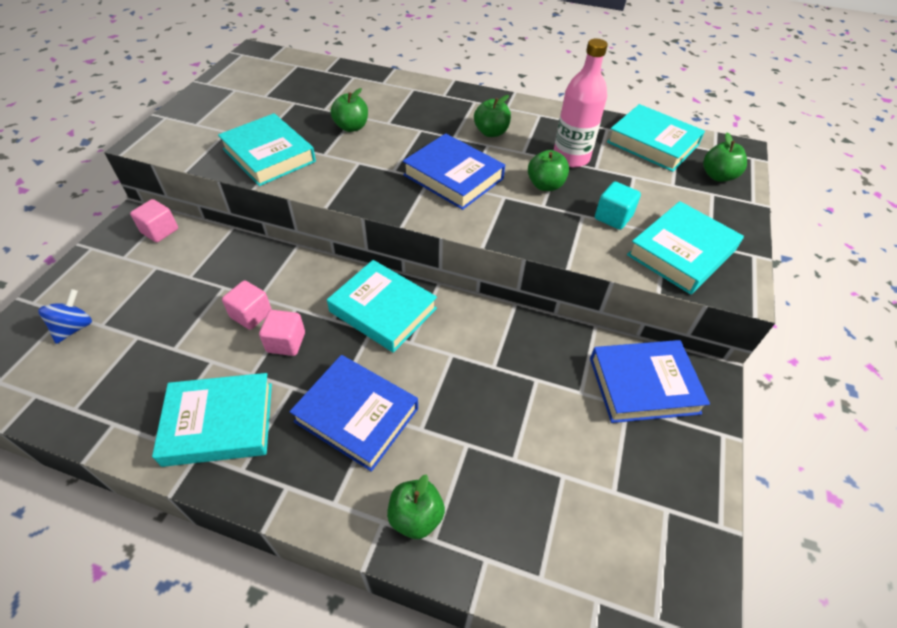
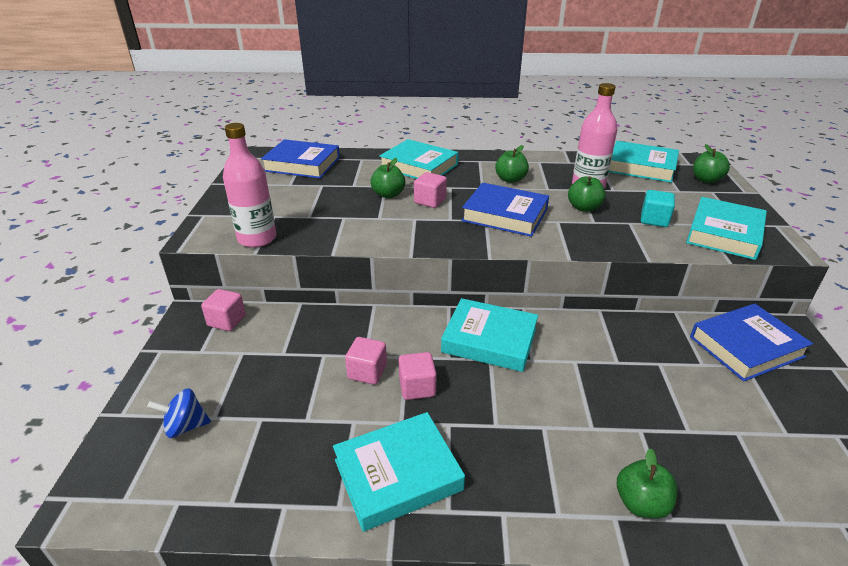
camera: 15 degrees left, 15 degrees down
(74, 328) = (185, 426): blue spinning top -> blue spinning top turned 105 degrees counterclockwise
(196, 155) = (257, 239): none -> pink bottle
(269, 155) = (328, 227): turquoise book -> turquoise book (419, 166)
(356, 415) = (526, 432): blue book -> blue book (302, 164)
(388, 143) = (430, 201): none -> pink cube

